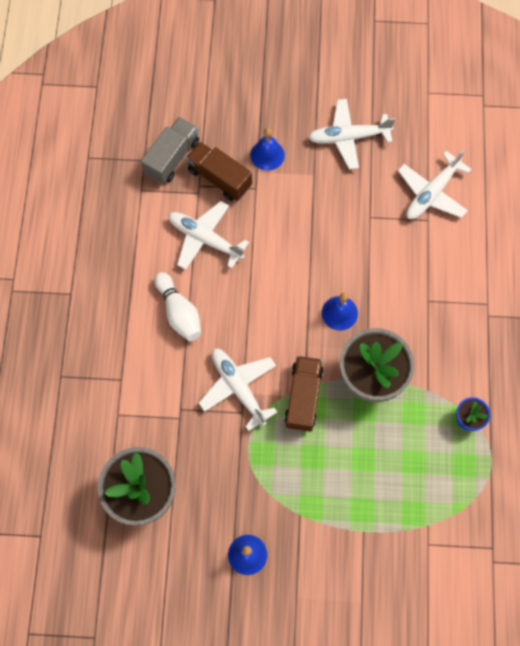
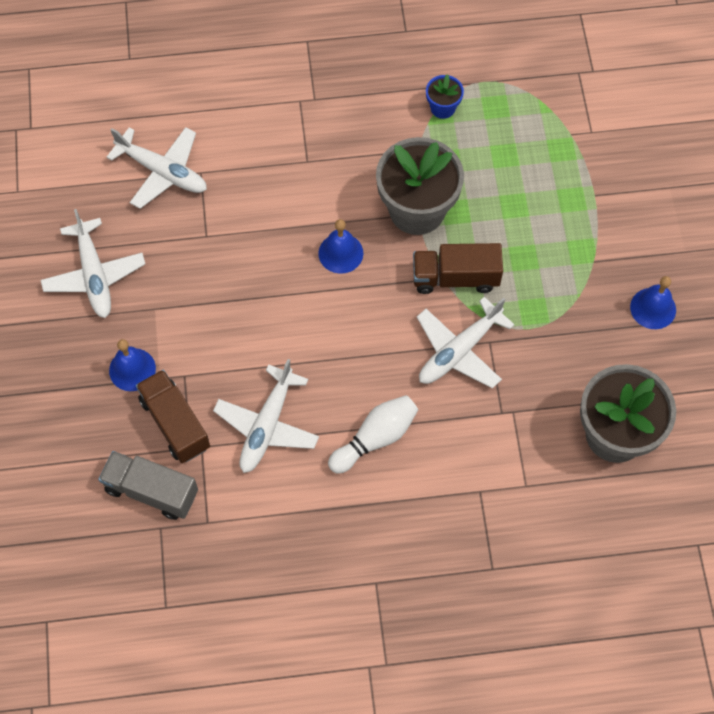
camera: 100 degrees left, 5 degrees down
(219, 178) = (175, 423): brown truck -> brown truck turned 120 degrees clockwise

